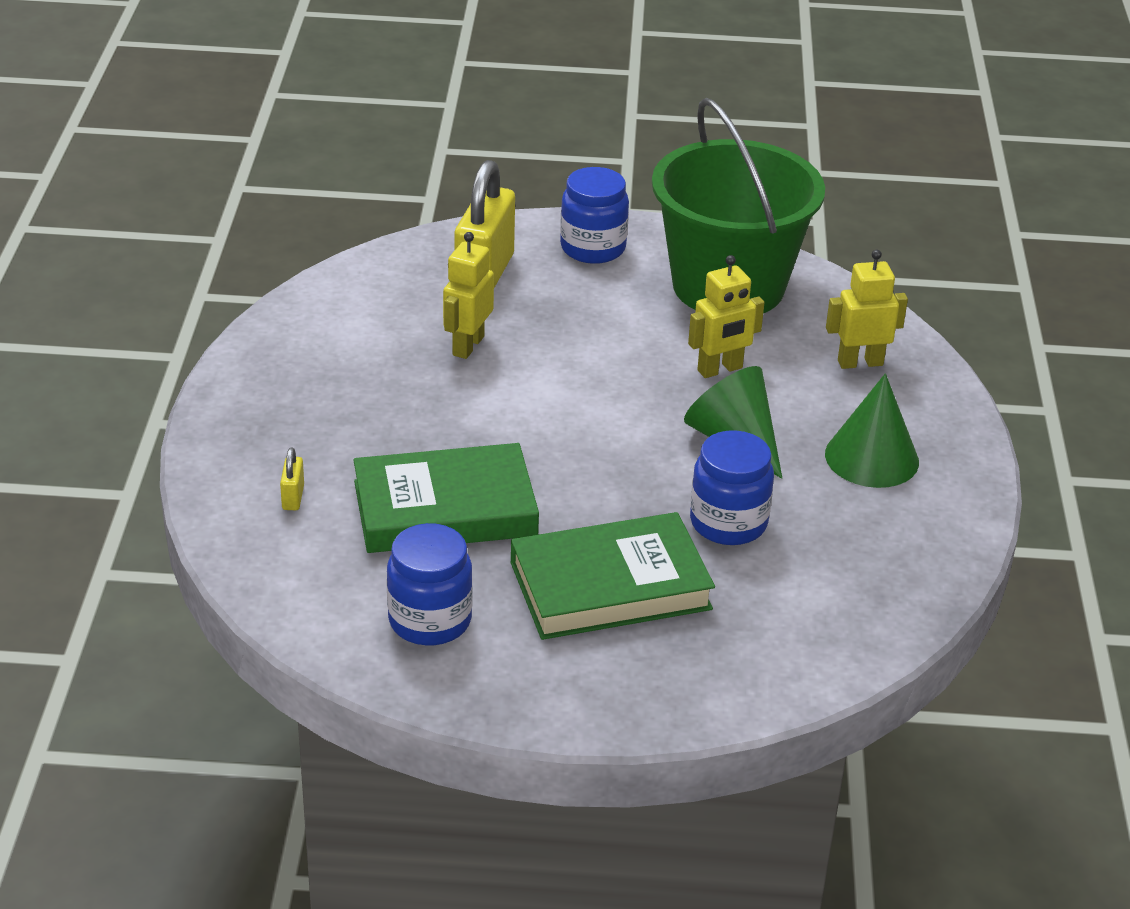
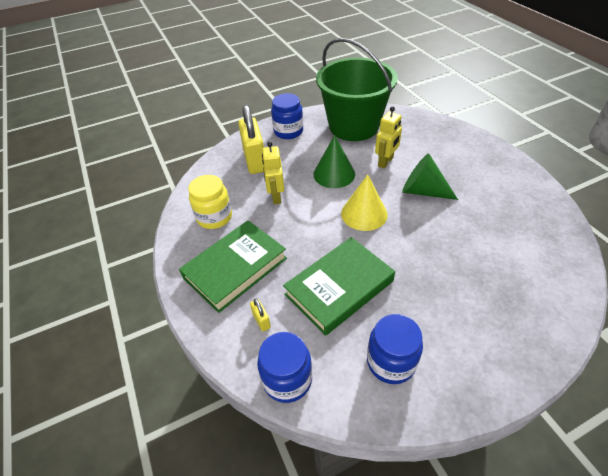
camera: 25 degrees left, 10 degrees up
(339, 336) = (214, 217): none -> yellow jar
(591, 431) = (364, 214): none -> yellow cone
(610, 585) = (448, 291): green book -> green book (235, 268)
(728, 523) = (461, 231): blue jar -> blue jar (287, 379)
(860, 362) = (431, 136): yellow robot -> none
(871, 457) = (478, 174): green cone -> green cone (334, 174)

